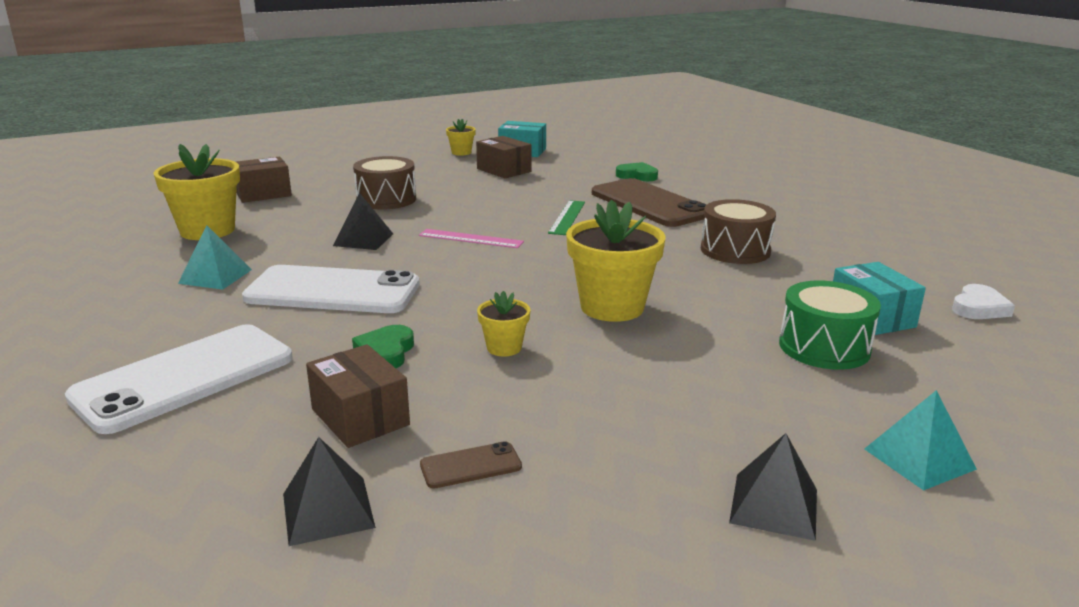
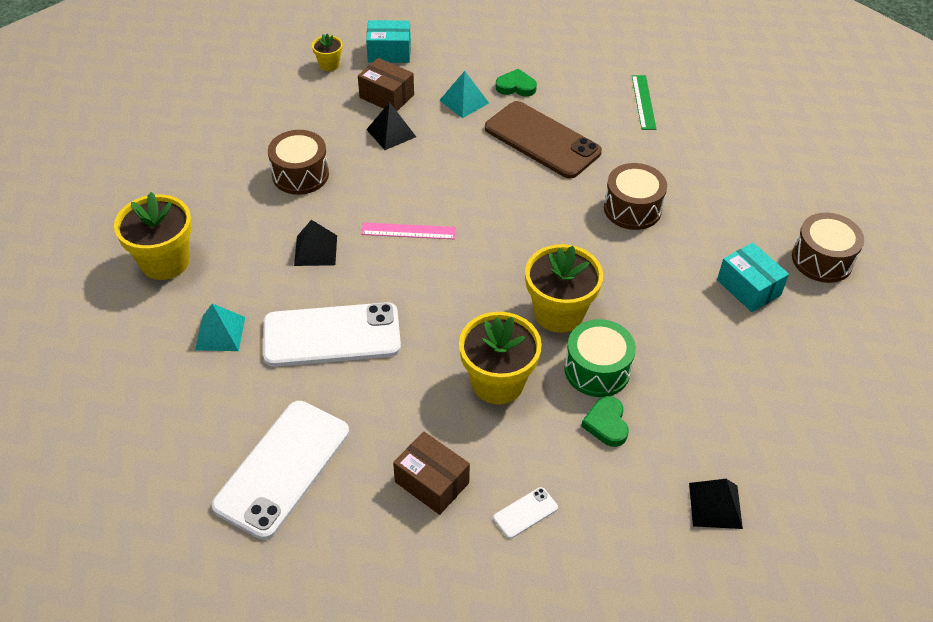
camera: 15 degrees left, 25 degrees up
(263, 194) = (176, 185): brown box -> none
(328, 510) = (456, 572): black pyramid -> black pyramid (391, 133)
(385, 352) = (414, 407): green heart -> green heart (606, 424)
(470, 466) = (525, 513): brown phone -> white phone
(504, 348) = (497, 382): yellow flower pot -> yellow flower pot, size x2.01
(567, 217) = (478, 178): green ruler -> green ruler (643, 102)
(824, 347) = (721, 334): green drum -> green drum (597, 370)
(919, 459) = (793, 443): turquoise pyramid -> turquoise pyramid (464, 101)
(979, 308) = (822, 260): white heart -> brown drum

